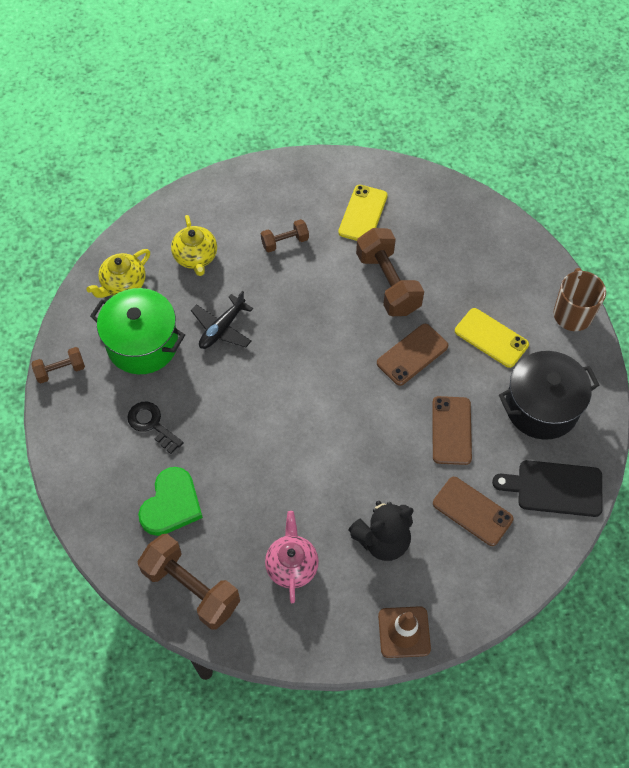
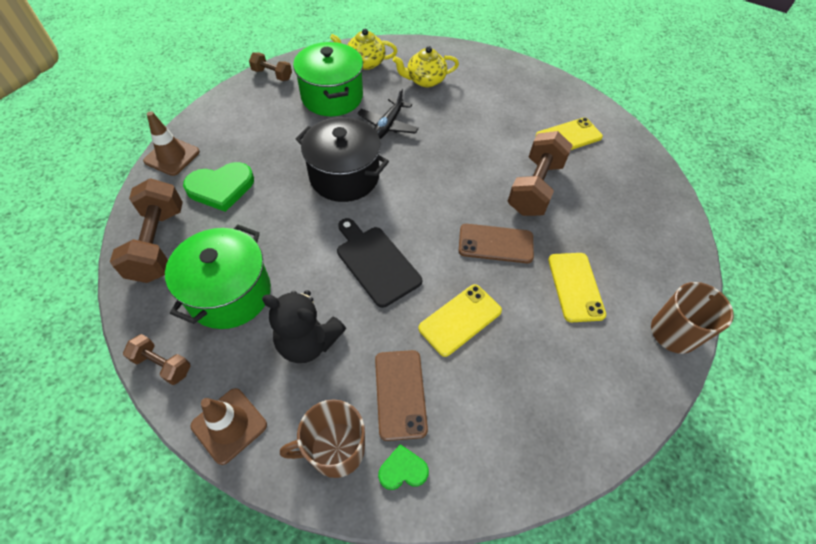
camera: 45 degrees right, 5 degrees down
(93, 520) = (172, 156): none -> brown traffic cone
(152, 424) = (276, 138): black key -> none
(196, 257) = (425, 80): yellow teapot -> yellow teapot turned 45 degrees clockwise
(222, 328) = (388, 125): black plane -> black plane turned 60 degrees counterclockwise
(285, 242) = (492, 113): brown dumbbell -> brown dumbbell (162, 364)
(292, 565) = (230, 293): pink teapot -> green pot
(451, 430) = (460, 319): brown phone -> yellow phone
(477, 578) = (335, 450): none -> brown mug
(522, 549) = (403, 470): none -> green heart
(541, 407) = (559, 375): black pot -> black pot (344, 176)
(554, 488) = (493, 451): black cutting board -> black cutting board (376, 262)

